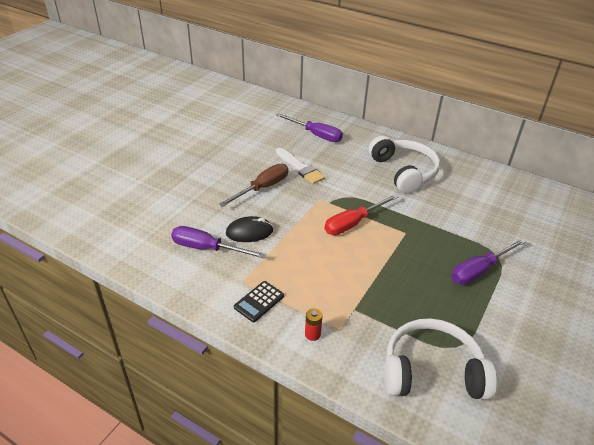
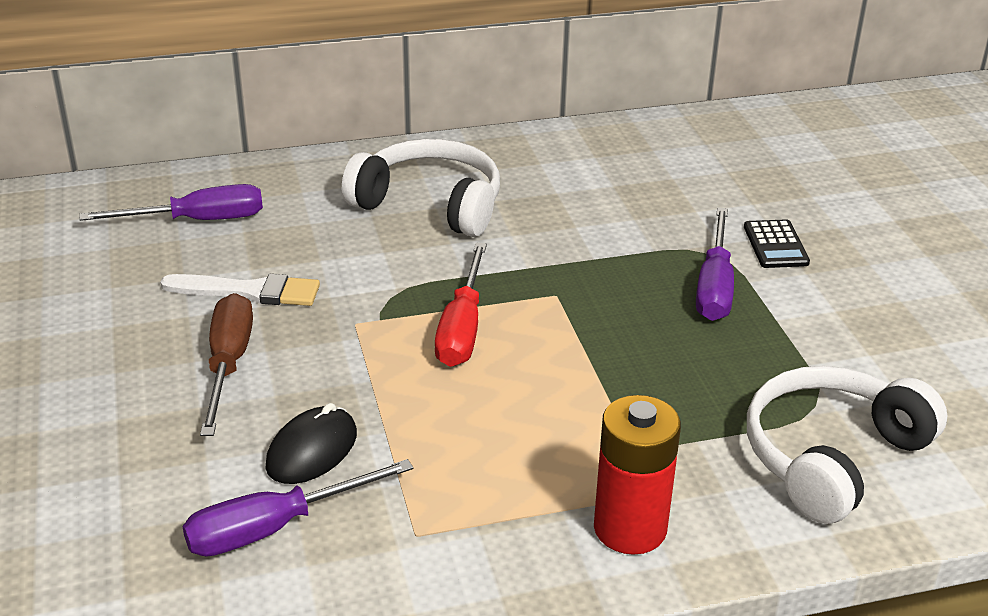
camera: 45 degrees left, 5 degrees down
(259, 301) = (486, 544): black calculator -> black calculator (775, 245)
(312, 334) = (630, 528): red battery -> red battery, size x2.20

